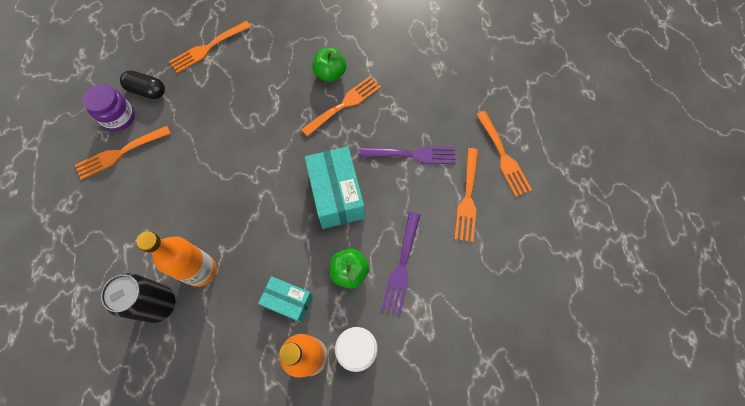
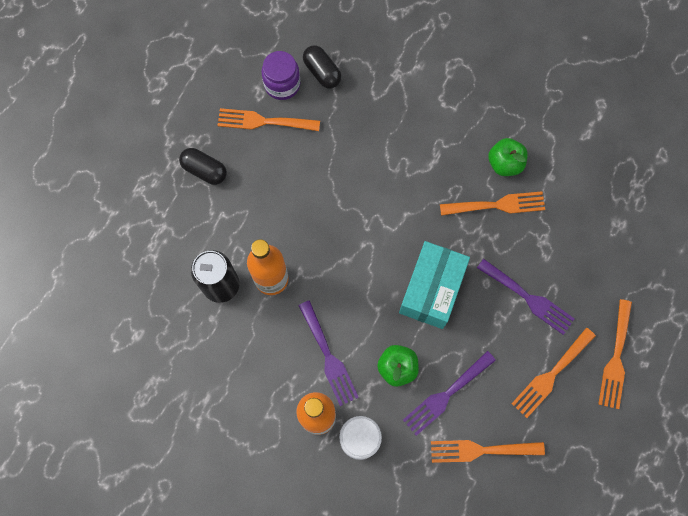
camera: 35 degrees right, 5 degrees up
(89, 220) = (204, 170): none -> black capsule
(207, 48) = (403, 61): orange fork -> orange fork (481, 450)
(288, 301) = (328, 357): turquoise box -> purple fork

